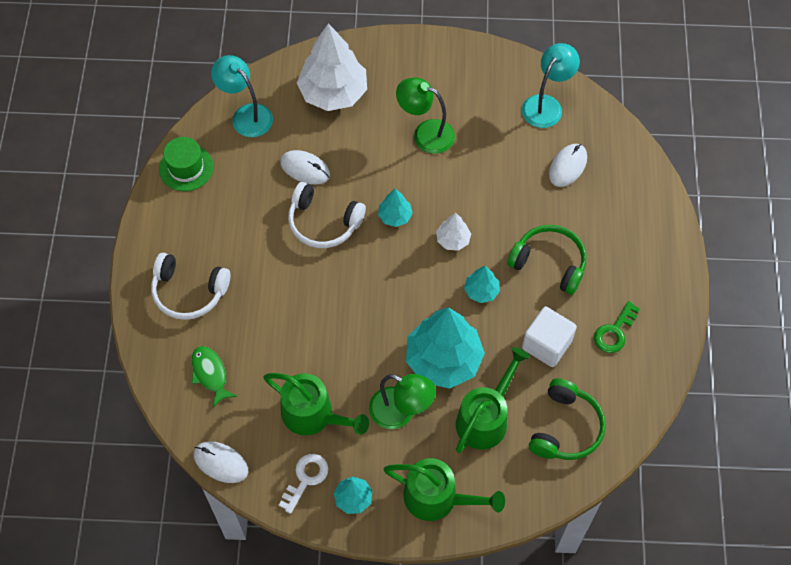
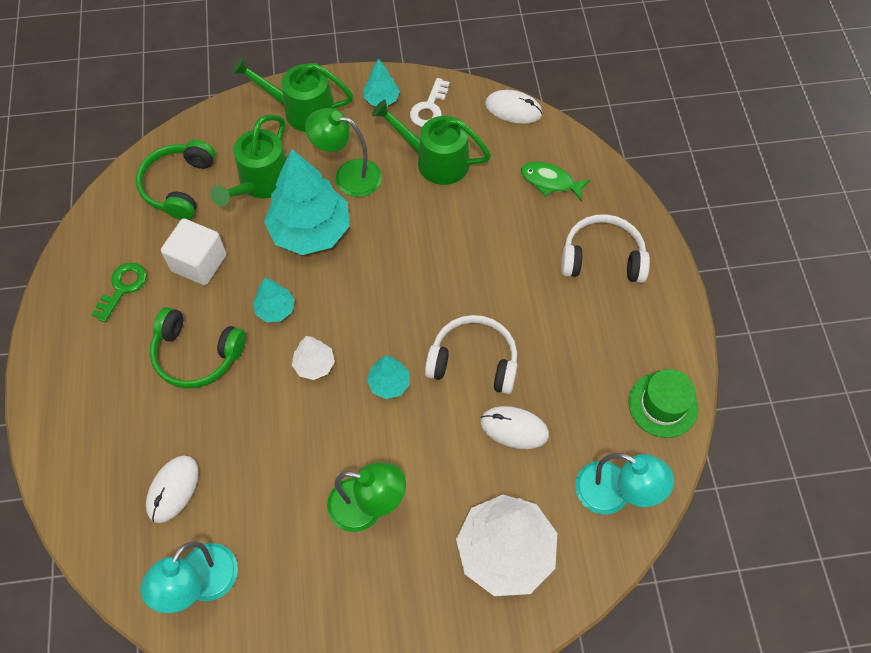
camera: 170 degrees right, 0 degrees up
(210, 374) = (550, 181): green fish -> green fish turned 150 degrees clockwise

